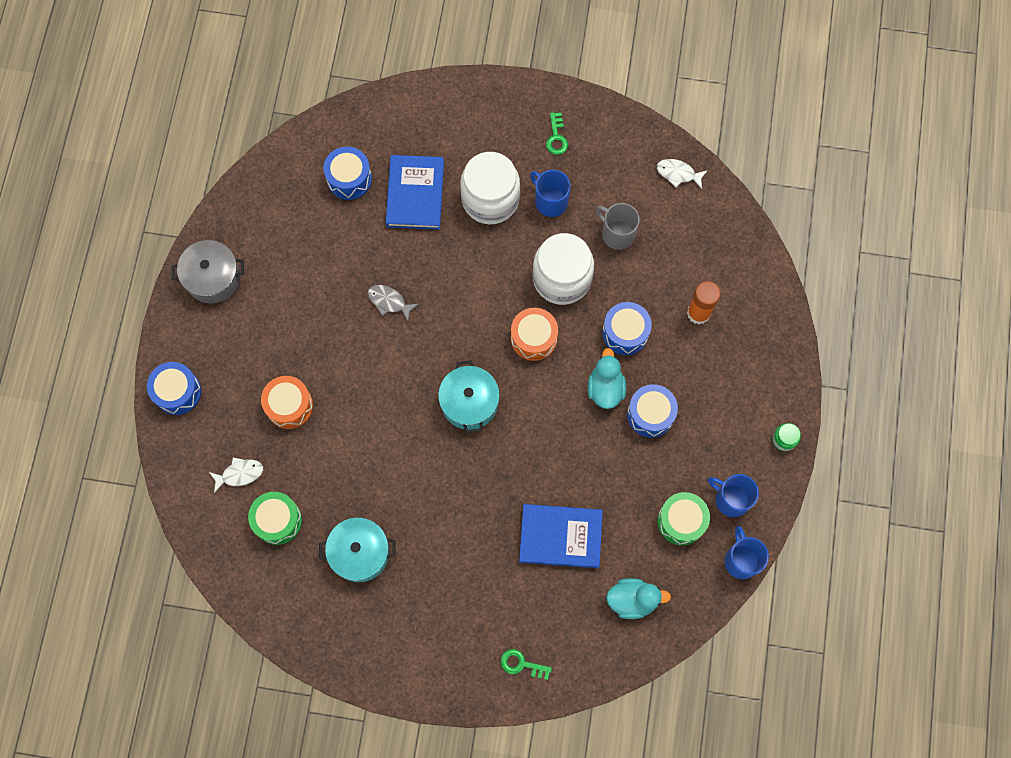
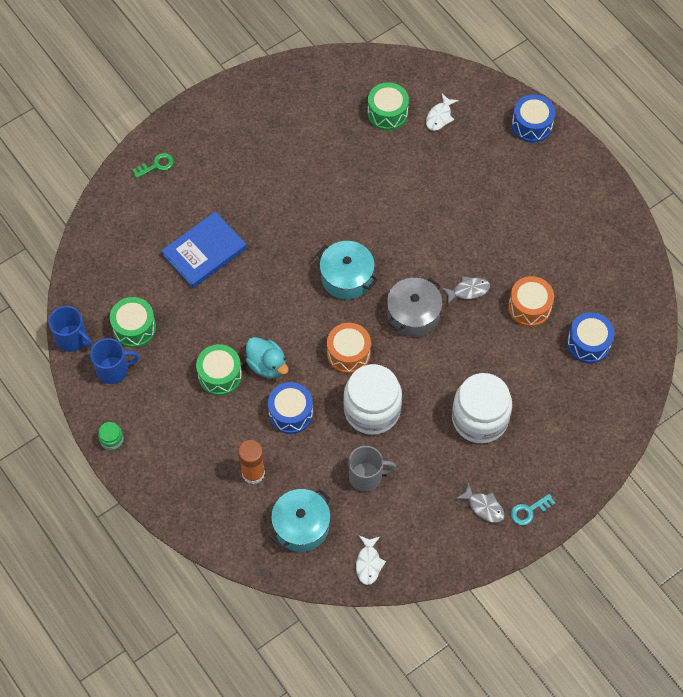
camera: 135 degrees right, 10 degrees down
(213, 277) = (595, 204): grey pot -> grey pot (413, 314)
(289, 406) = (456, 177): orange drum -> orange drum (529, 307)
(360, 553) = (319, 139): turquoise pot -> turquoise pot (301, 526)
(415, 194) = (533, 374): blue book -> none
(528, 106) = (529, 511): none -> turquoise key
(550, 201) = (437, 456): blue mug -> none
(556, 137) = (483, 507): green key -> grey fish
(632, 600) = (122, 256): turquoise duck -> none
(650, 414) = (220, 375): blue drum -> green drum
(678, 174) = (368, 563): white fish -> white fish turned 120 degrees clockwise

